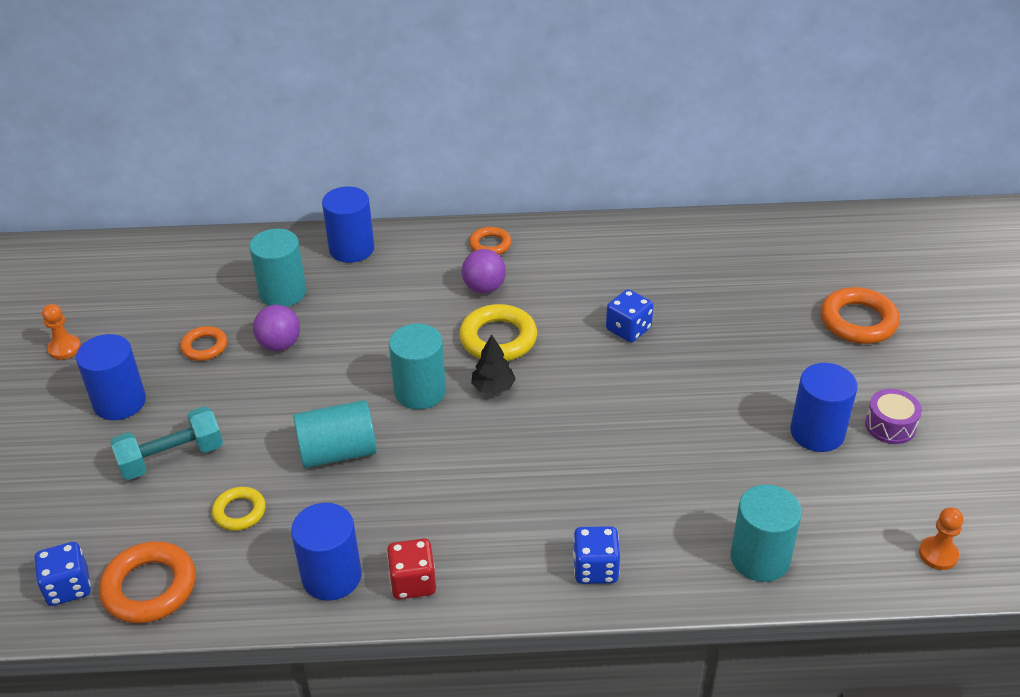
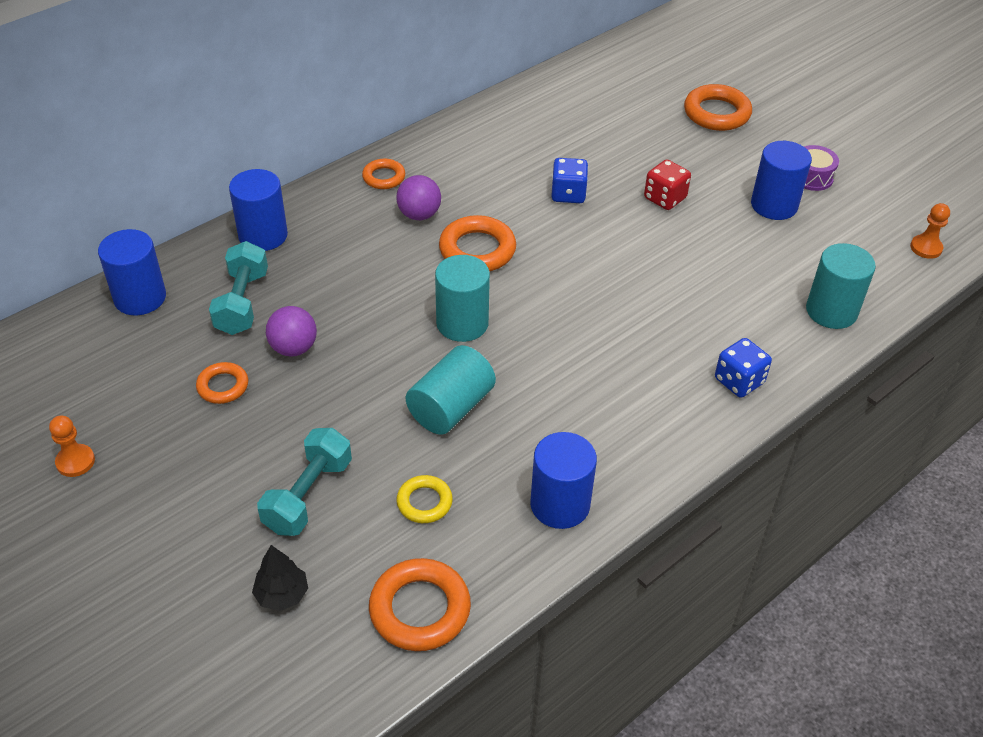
camera: 40 degrees left, 5 degrees up
(68, 587) = (345, 657): blue dice -> none
(119, 402) = (197, 477): blue cylinder -> blue cylinder (140, 298)
(283, 292) = (242, 303): turquoise cylinder -> turquoise dumbbell
(413, 582) = (626, 470): red dice -> red dice (665, 198)
(493, 388) = (517, 290): black tree -> black tree (282, 595)
(498, 339) = (477, 250): yellow ring -> orange ring

